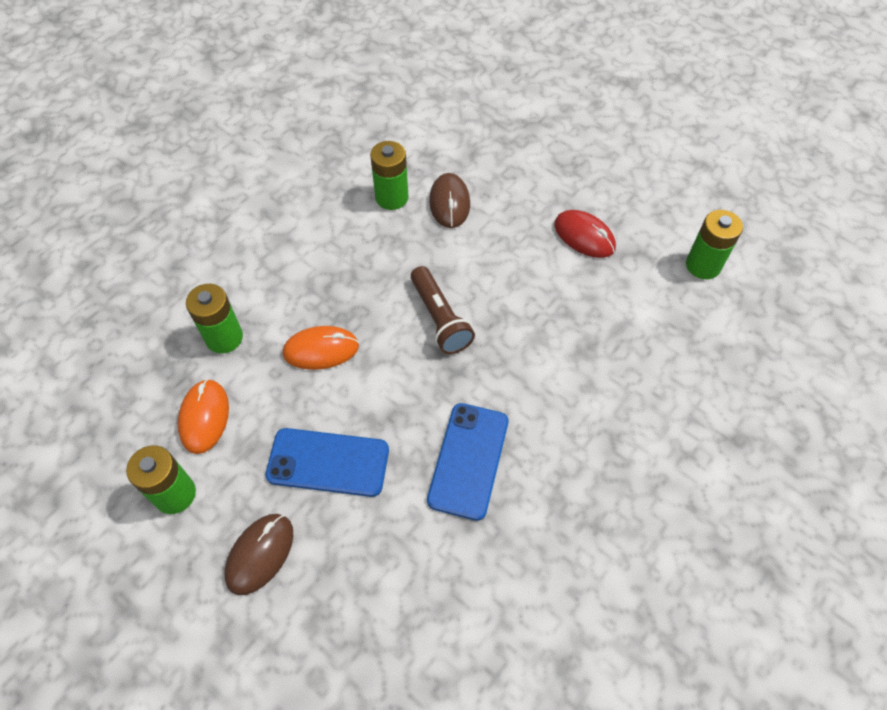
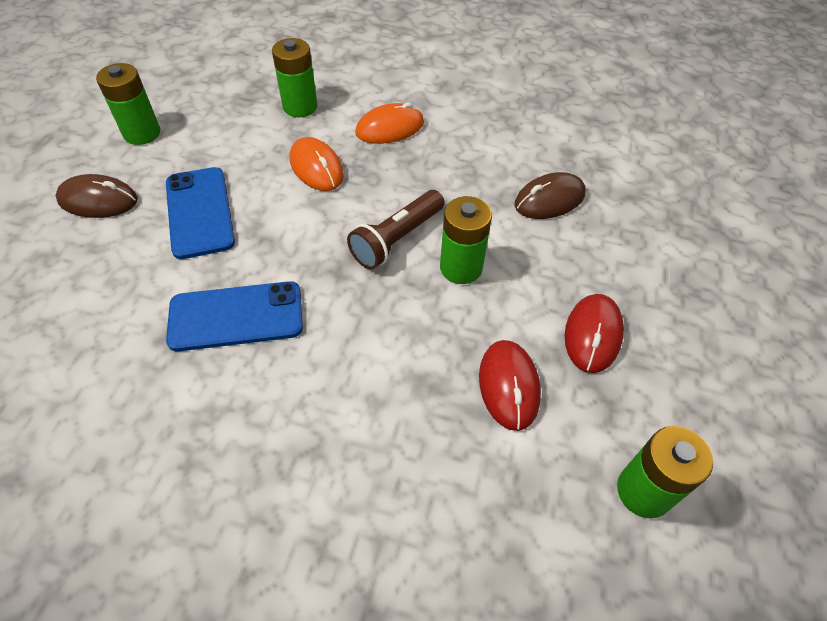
camera: 65 degrees right, 5 degrees down
(204, 417) = (218, 123): orange mouse -> orange mouse (390, 128)
(391, 197) = (523, 155): green battery -> green battery (461, 268)
(605, 301) = (508, 386): none -> red mouse

